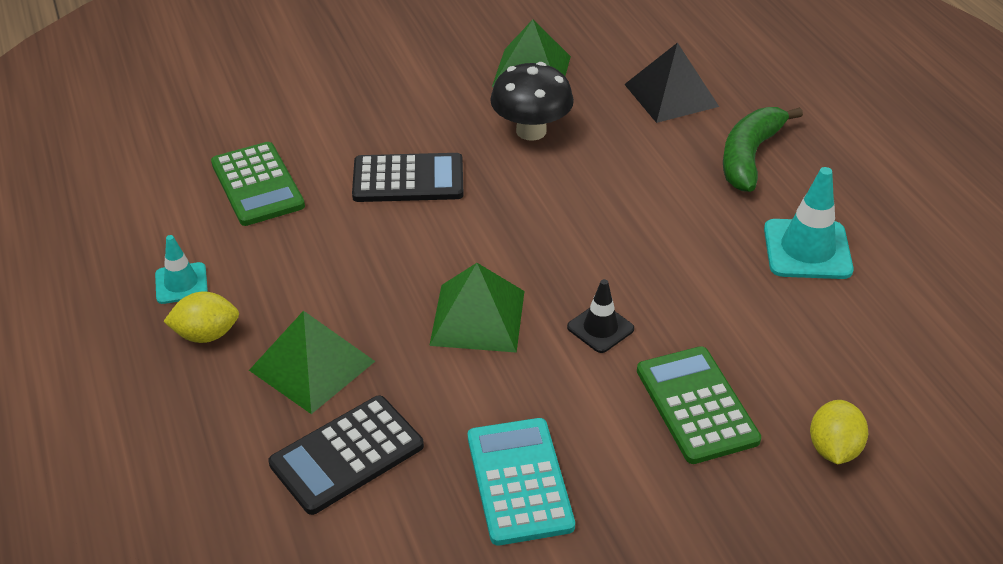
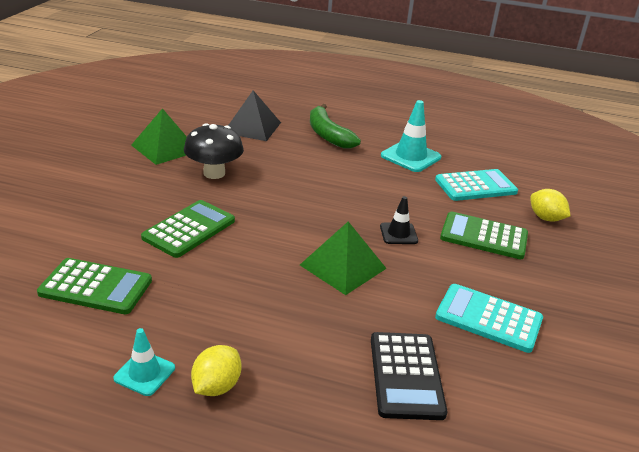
camera: 55 degrees left, 10 degrees down
(312, 365) = (308, 350): green pyramid -> none
(408, 179) = (189, 229): black calculator -> green calculator
(820, 344) = (475, 186): none -> turquoise calculator

